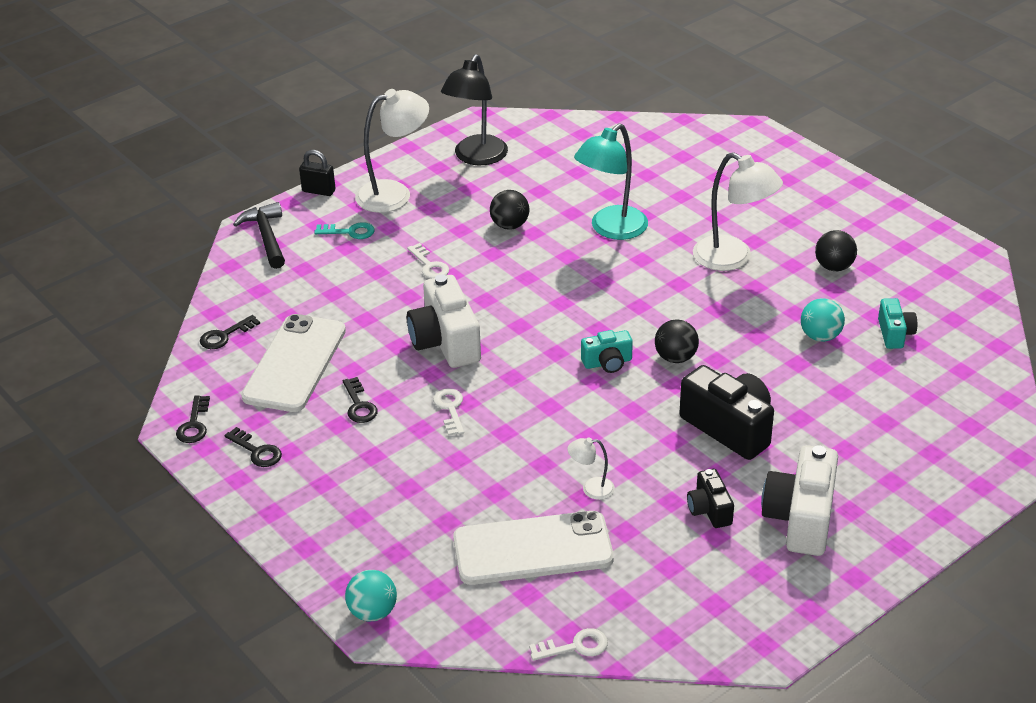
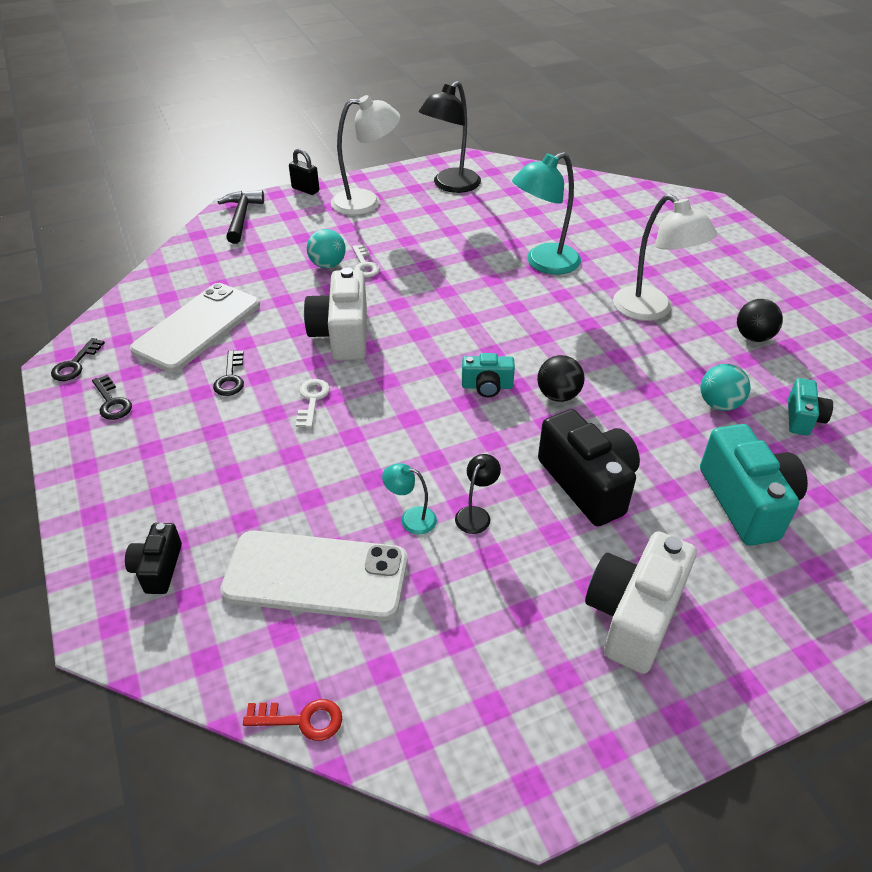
camera: 15 degrees right, 5 degrees up
(225, 335) = (154, 291): black key -> none
(349, 232) = (312, 225): turquoise key -> none
(372, 612) = (109, 609): turquoise ball -> turquoise ball (328, 265)
(510, 225) = (452, 244): black ball -> none
(575, 646) = (301, 720): white key -> red key
(591, 488) = (411, 519): white lamp -> turquoise lamp
(645, 473) = (476, 514): none -> black lamp
(709, 510) = (530, 577): black camera -> black camera (158, 568)
(865, 414) = (746, 502): none -> turquoise camera

